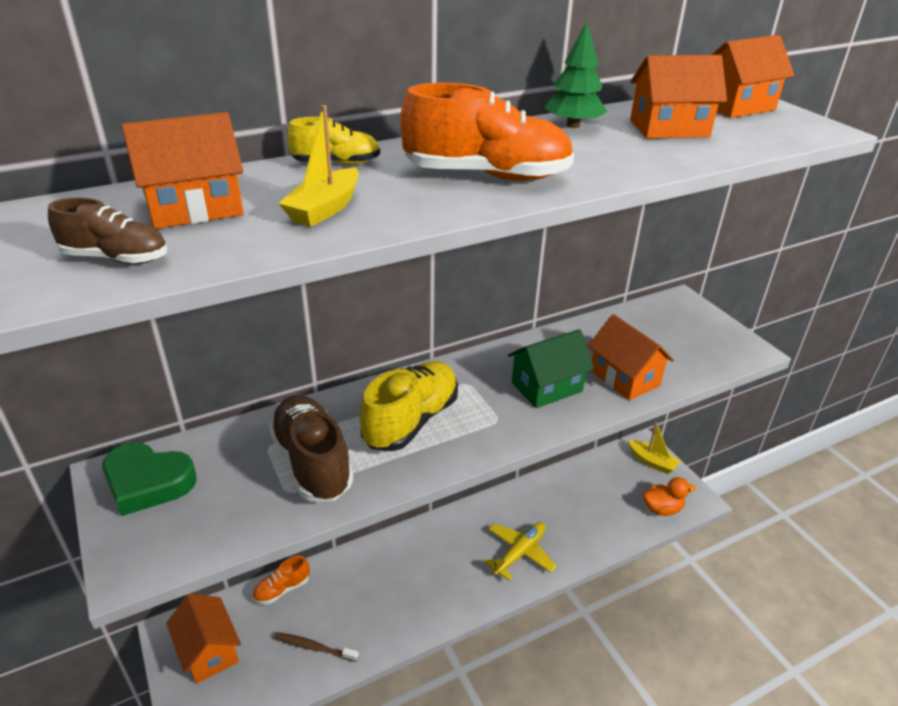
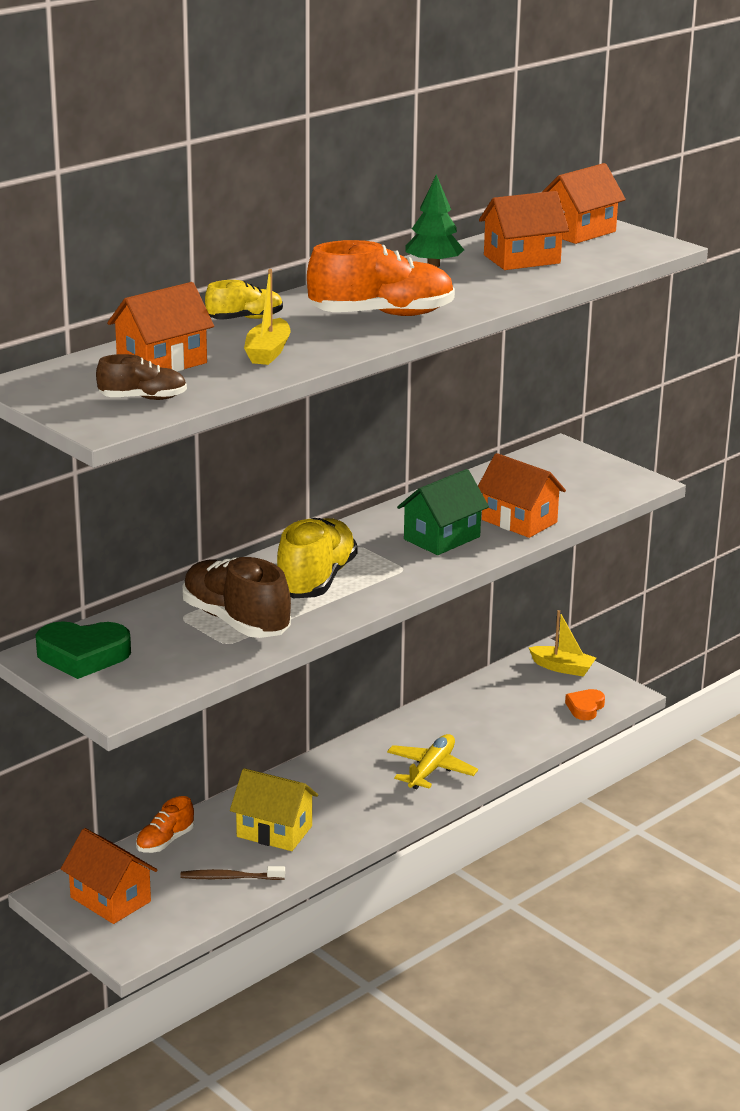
camera: 15 degrees left, 10 degrees down
(371, 598) = (274, 831): none -> yellow house
(662, 508) = (585, 708): orange duck -> orange heart

